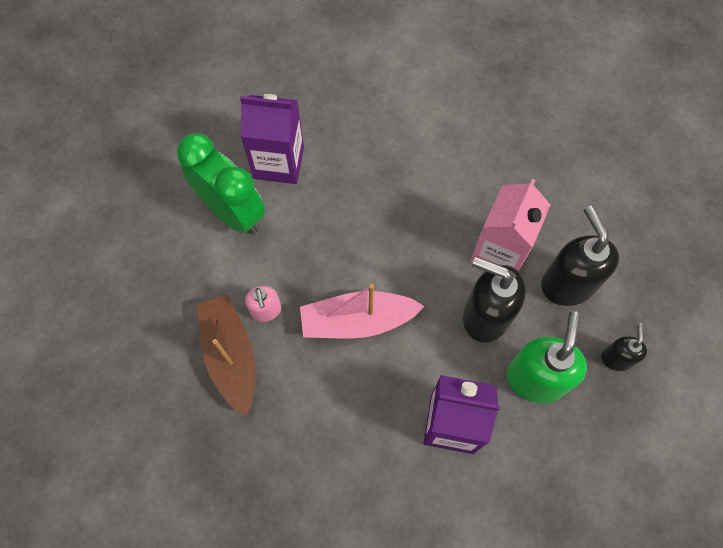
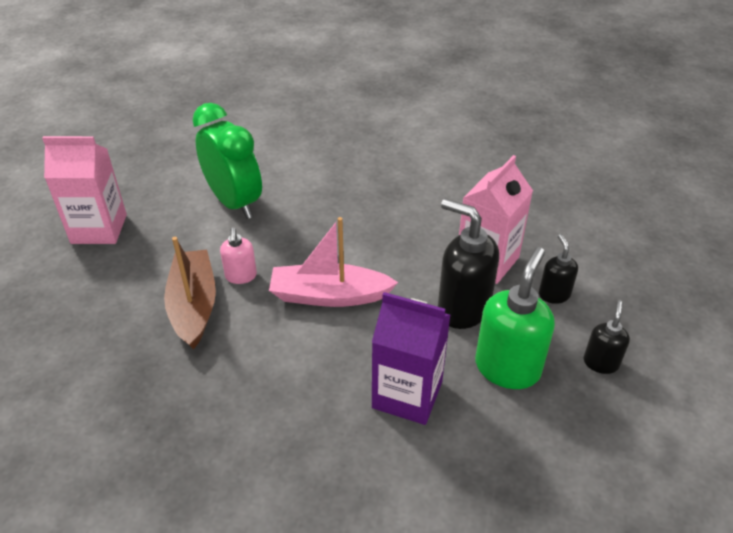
camera: 10 degrees right, 25 degrees down
(103, 271) = (99, 229): none -> pink carton
(279, 162) = (289, 175): purple carton -> none
(567, 284) = (554, 294): black soap dispenser -> black soap dispenser, size x0.54

